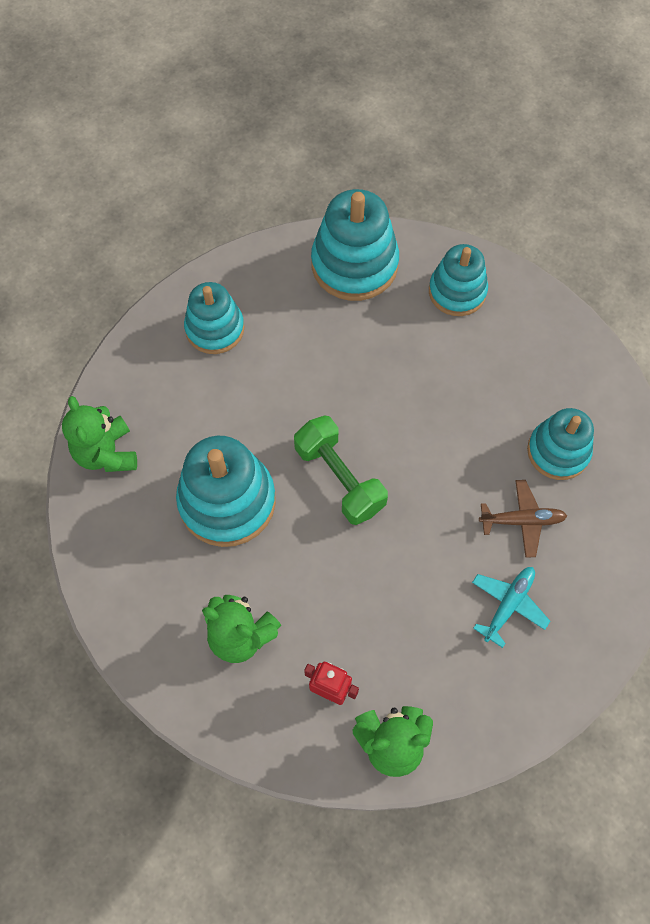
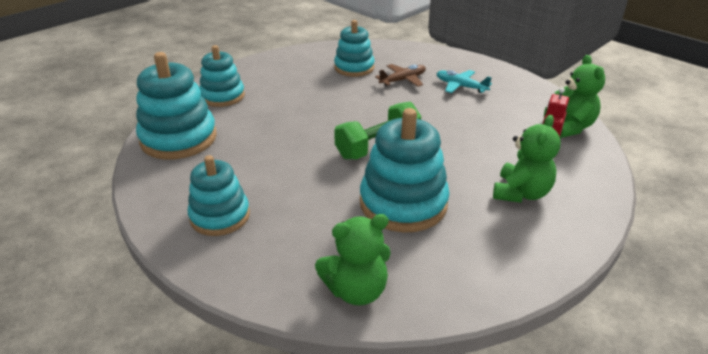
camera: 90 degrees left, 30 degrees down
(522, 521) = (403, 80): brown plane -> brown plane turned 60 degrees clockwise

